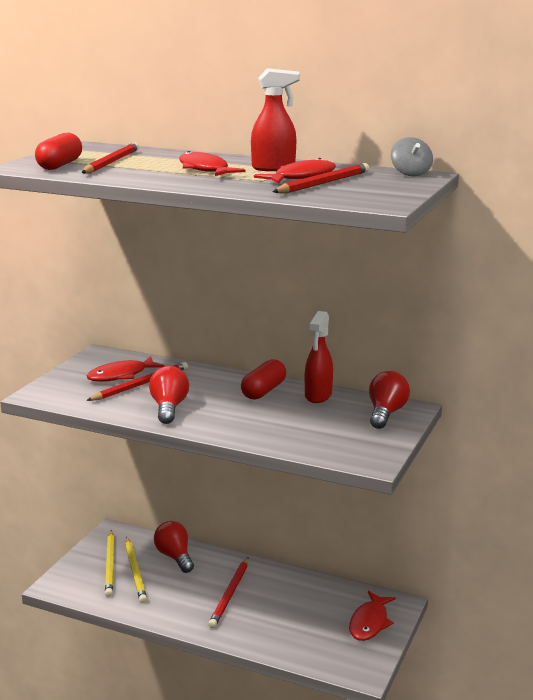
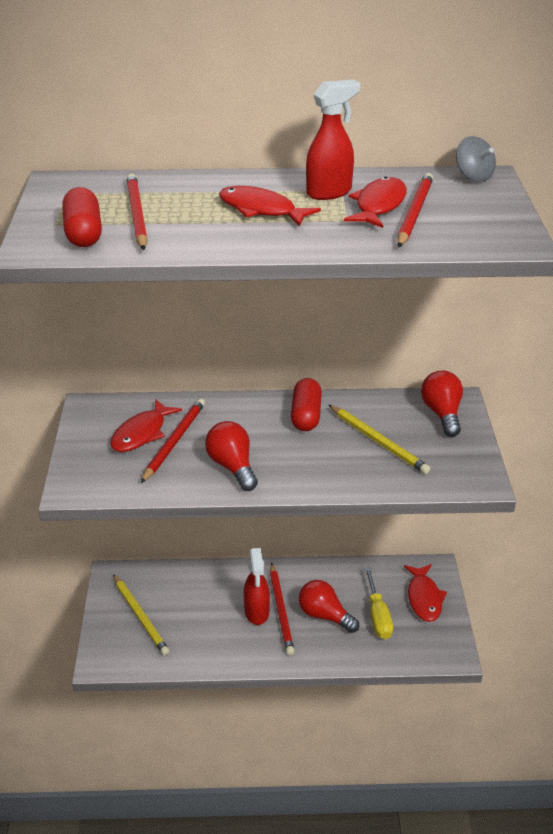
camera: 25 degrees left, 15 degrees up
(135, 571) = (171, 616): yellow pencil -> yellow pencil (378, 441)
(175, 557) = (198, 585): red light bulb -> red light bulb (324, 615)
(314, 623) = (378, 616): none -> yellow screwdriver
(318, 396) = (362, 408): red spray bottle -> red spray bottle (257, 612)

